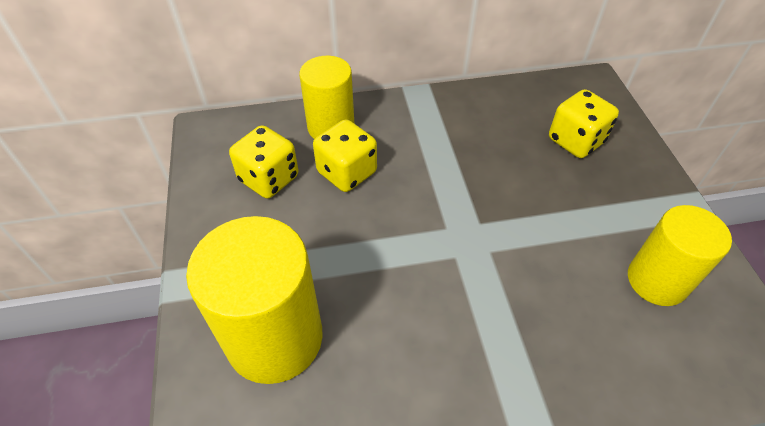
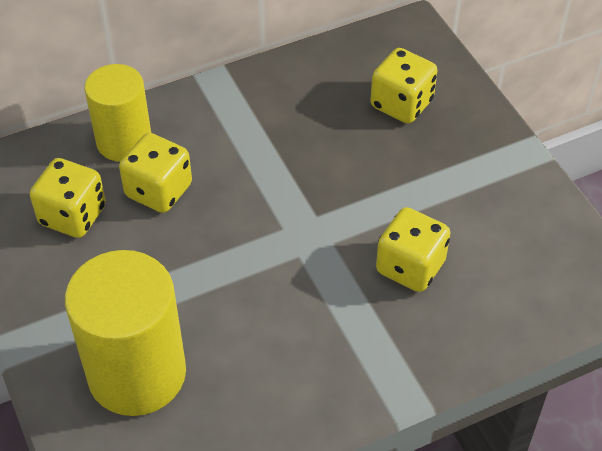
camera: 15 degrees left, 0 degrees up
(562, 292) = (410, 267): none -> yellow dice
(657, 280) = (500, 236): yellow cylinder -> none

